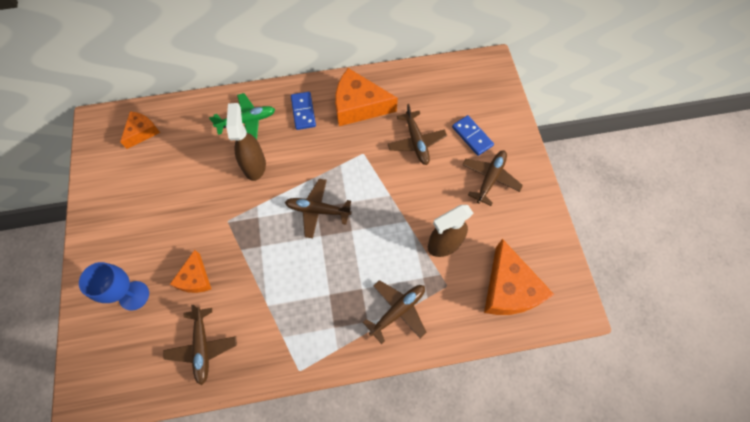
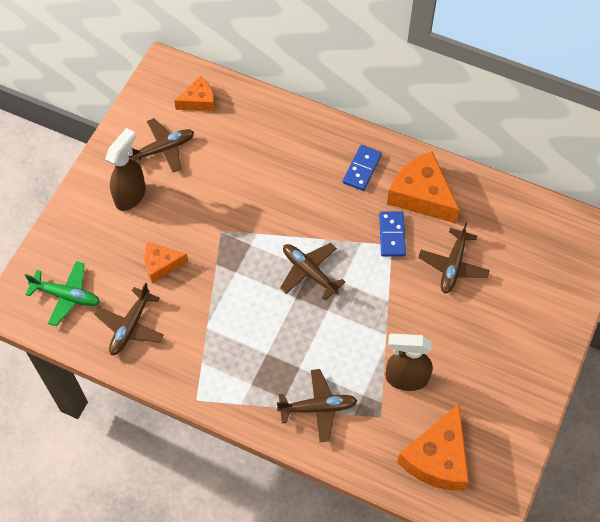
camera: 35 degrees right, 5 degrees down
(134, 295) = (102, 247): blue goblet -> none
(195, 278) = (161, 264): orange cheese -> orange cheese turned 45 degrees clockwise
(247, 121) = (301, 146): green plane -> green plane (66, 296)
(254, 165) = (280, 194): brown spray bottle -> brown spray bottle (130, 195)
(472, 136) = (515, 295): blue domino -> blue domino (392, 235)
(490, 178) = (501, 347): brown plane -> brown plane (163, 149)

